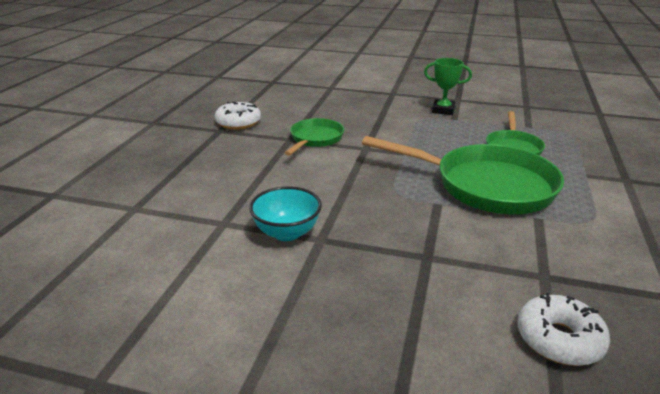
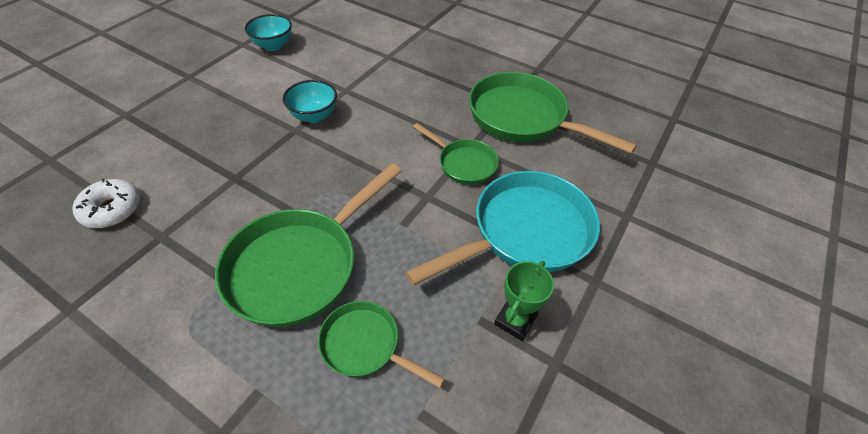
camera: 105 degrees right, 20 degrees up
(103, 334) = (273, 45): none -> turquoise bowl
(238, 122) = (523, 118): white donut -> green pan
(371, 112) = (525, 232): none -> turquoise pan

